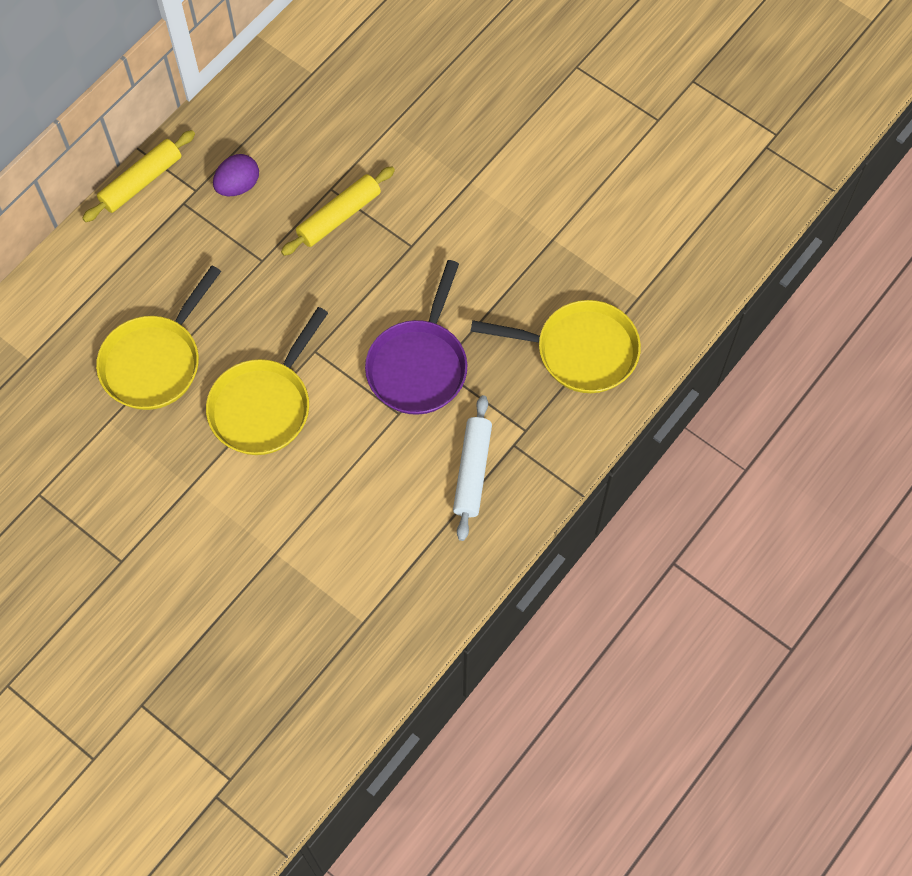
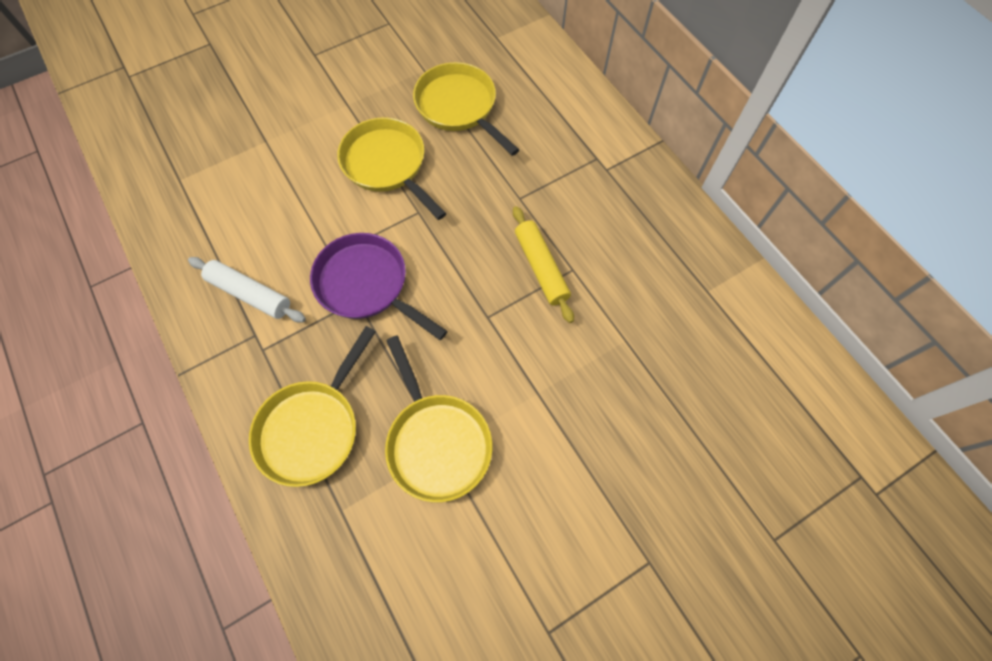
camera: 110 degrees right, 0 degrees up
(141, 181) = (627, 135): yellow rolling pin -> none
(238, 186) = (600, 200): purple egg -> none
(548, 246) = (436, 442): none -> yellow pan

